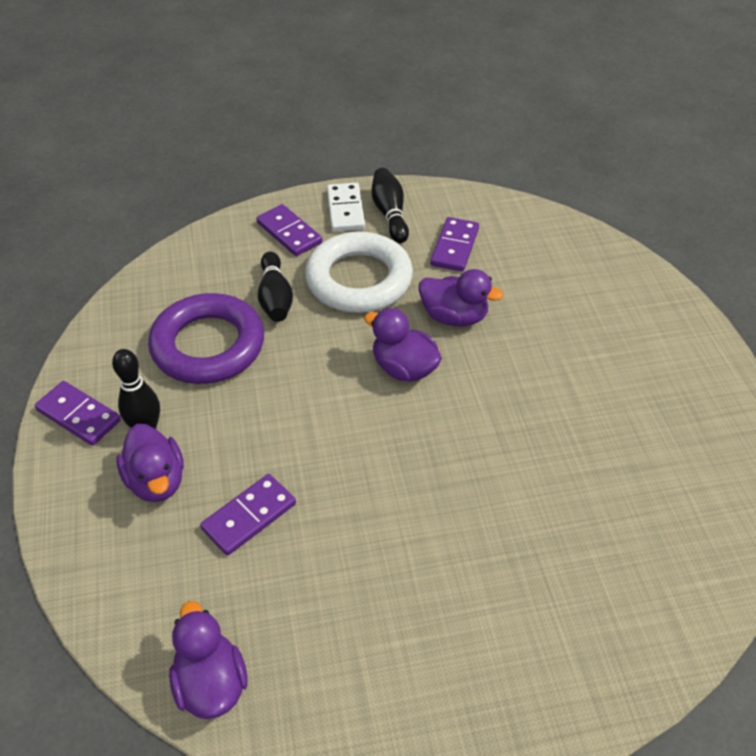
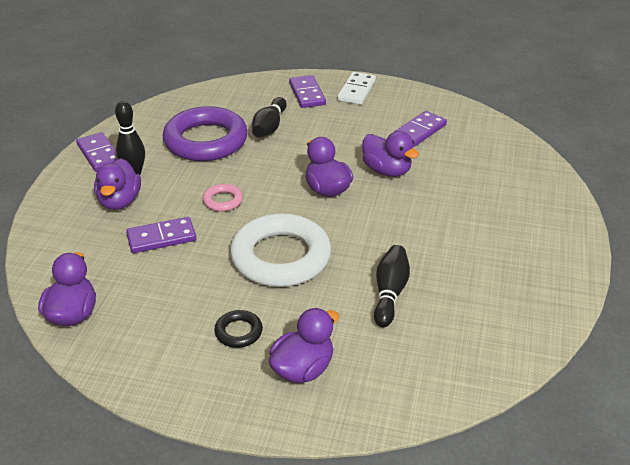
camera: 25 degrees right, 10 degrees down
(290, 430) = (223, 201): none -> pink ring
(359, 280) = (335, 132): white ring -> white ring (280, 257)
(390, 214) = (387, 100): black bowling pin -> black bowling pin (390, 293)
(435, 618) = (238, 332): none -> black ring
(541, 639) = (303, 369): none -> purple duck

